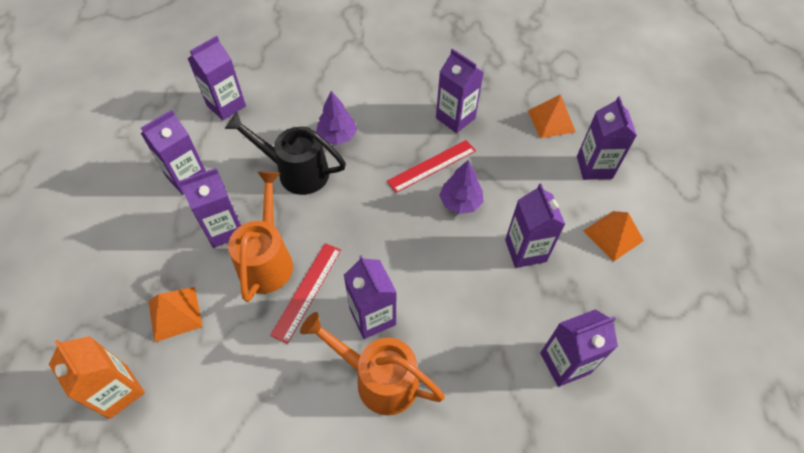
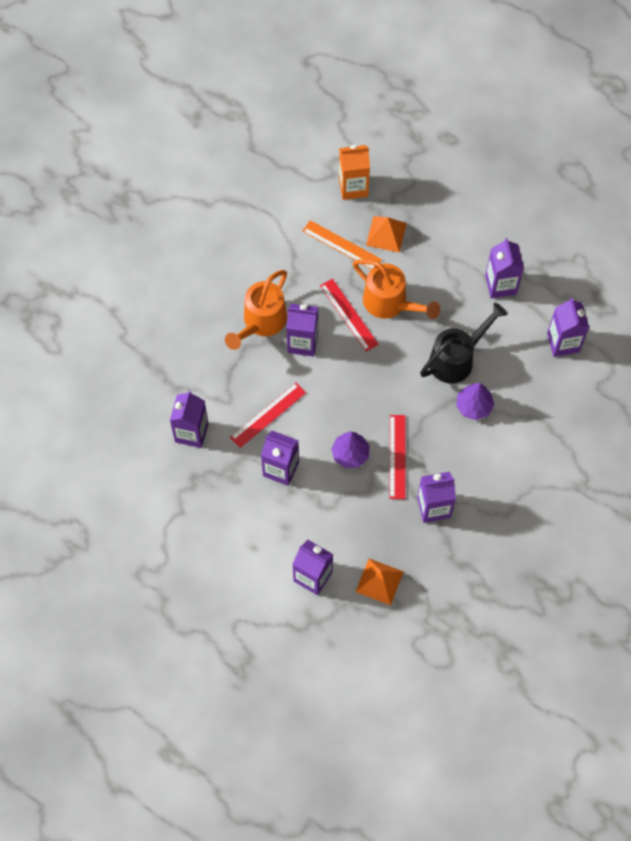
camera: 125 degrees right, 10 degrees up
(216, 352) = (341, 245): none -> orange ruler
(224, 229) = (434, 288): purple carton -> none
(378, 378) = (261, 322): orange watering can -> orange watering can turned 150 degrees clockwise
(481, 298) = (268, 415): none -> red ruler
(613, 235) = (249, 538): orange pyramid -> none

